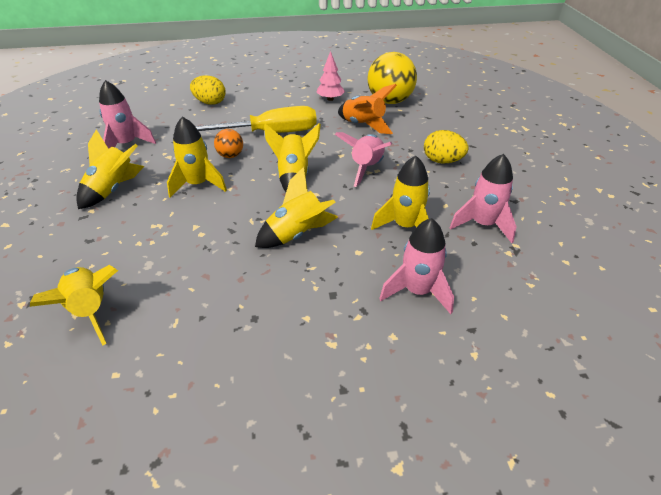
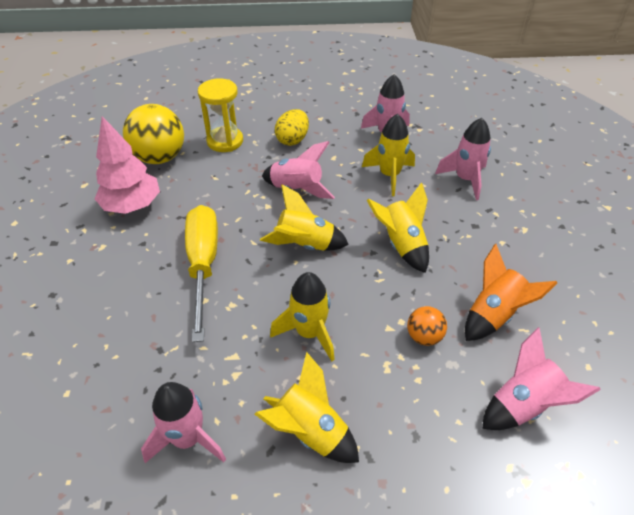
camera: 85 degrees left, 5 degrees up
(91, 310) = (523, 404): yellow rocket -> pink rocket
(210, 102) = (85, 338): yellow egg -> none
(230, 155) = (248, 303): orange ball -> orange ball (424, 336)
(330, 99) = (132, 206): pink tree -> pink tree, size x1.67
(363, 125) = (209, 183): orange rocket -> orange rocket (493, 314)
(424, 126) = (225, 141): none -> yellow hourglass

